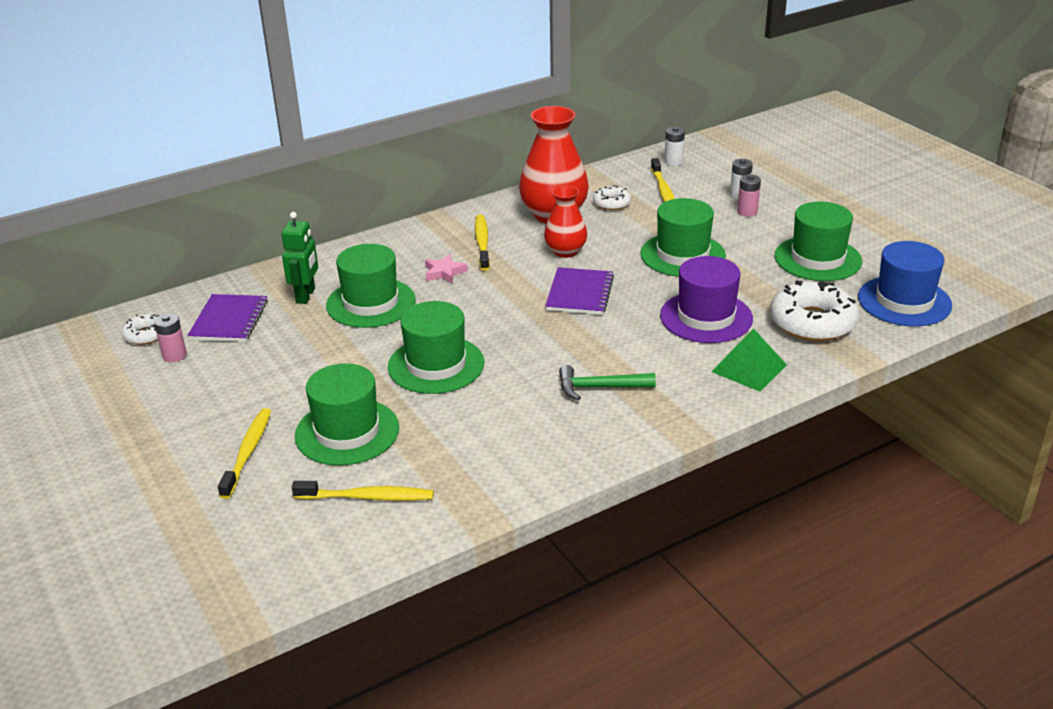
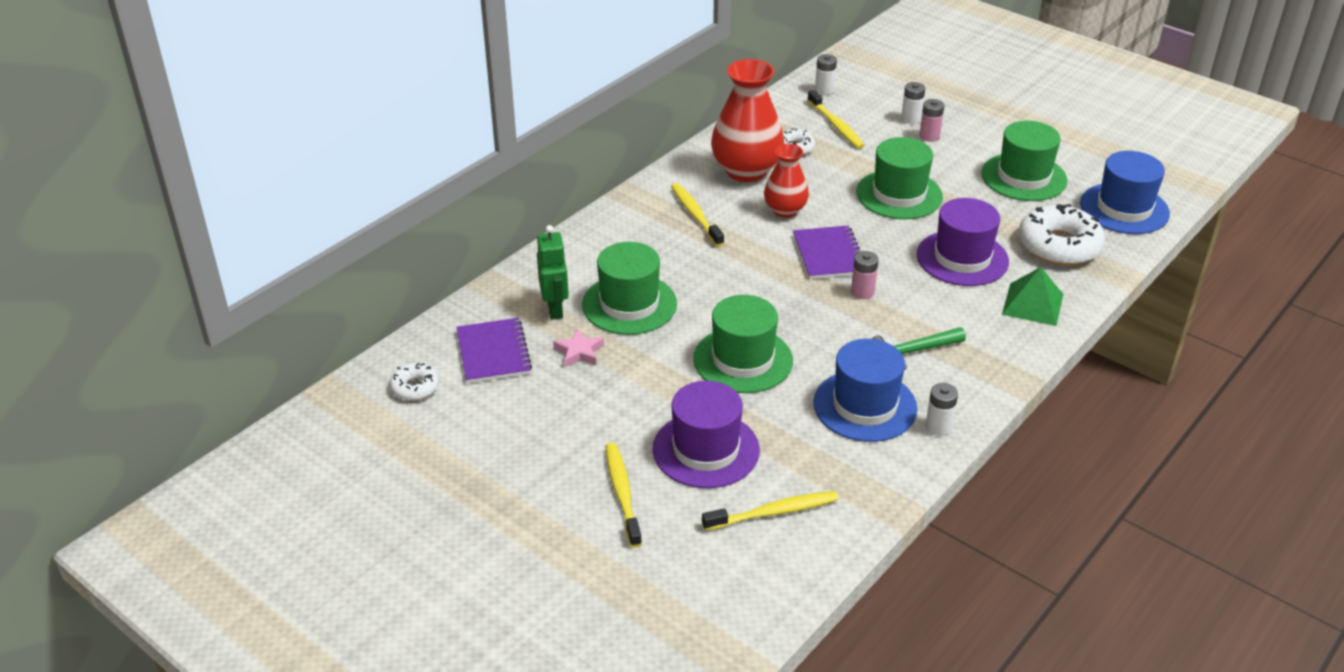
camera: 20 degrees left, 5 degrees up
(174, 355) = (464, 404): pink battery -> pink battery (862, 292)
(347, 432) = (706, 450): green hat -> purple hat
(444, 272) = (680, 256): pink star -> pink star (579, 352)
(519, 425) = (865, 406): none -> blue hat
(577, 457) = (938, 427): none -> white battery

